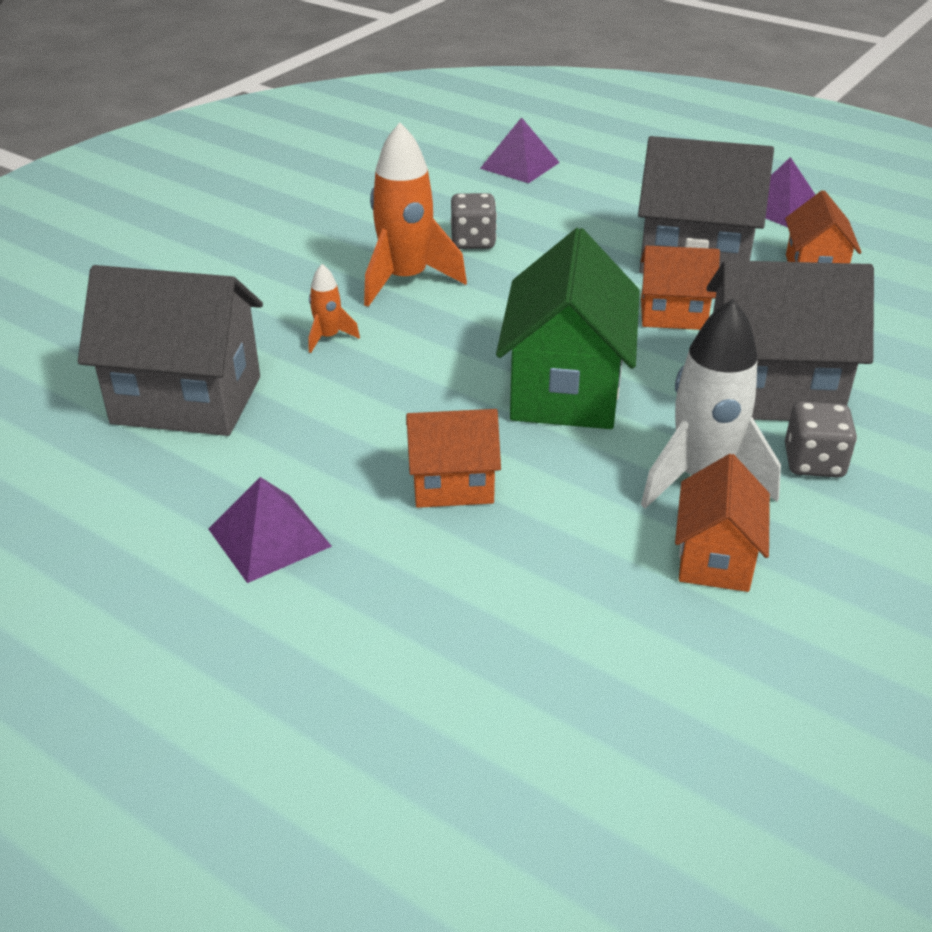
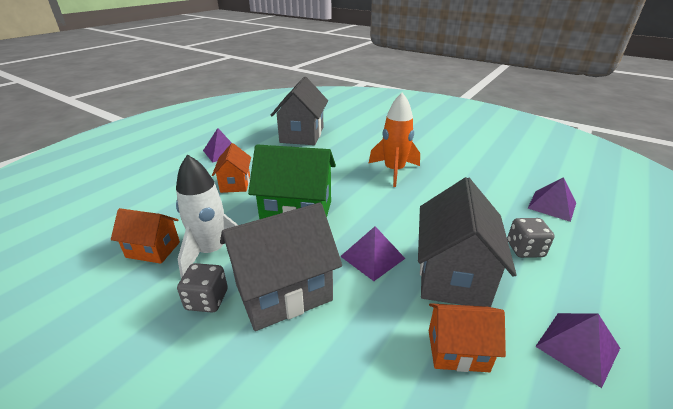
camera: 90 degrees right, 5 degrees down
(328, 337) = (342, 156): orange rocket -> none
(473, 241) = (440, 188): grey dice -> grey dice (525, 249)
(673, 315) = (372, 257): orange house -> purple pyramid
(771, 391) = (283, 292): grey house -> grey house turned 60 degrees clockwise

